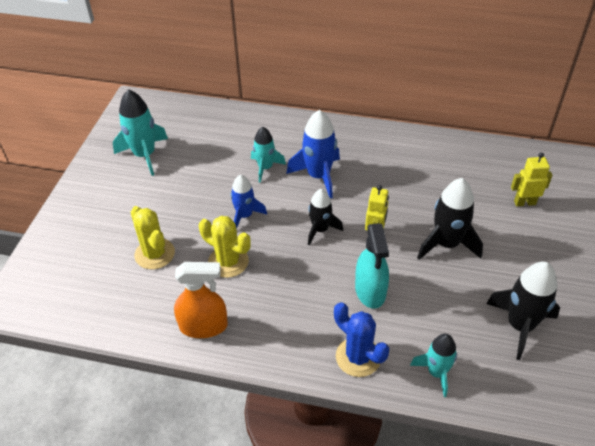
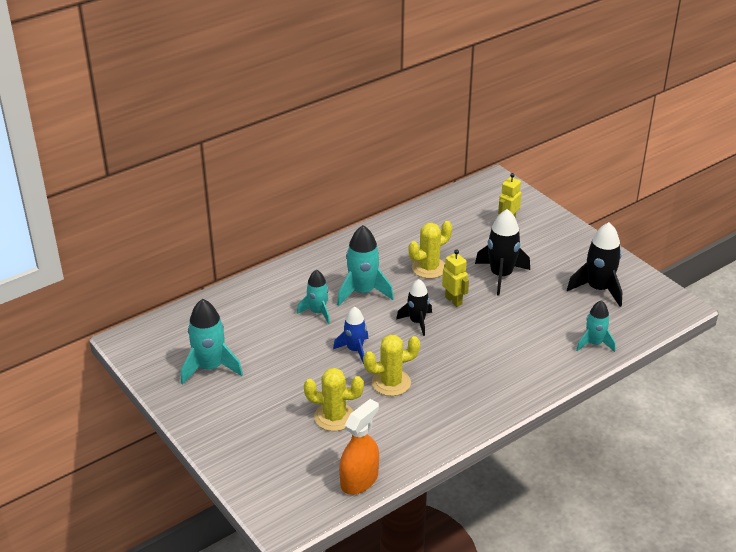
camera: 50 degrees left, 10 degrees down
(204, 326) = (438, 426): orange spray bottle -> orange spray bottle (359, 480)
(318, 176) = (363, 292): blue rocket -> turquoise rocket
(358, 357) = (546, 369): blue cactus -> none
(370, 291) = (499, 332): turquoise spray bottle -> none
(396, 194) = (429, 268): none -> yellow cactus

